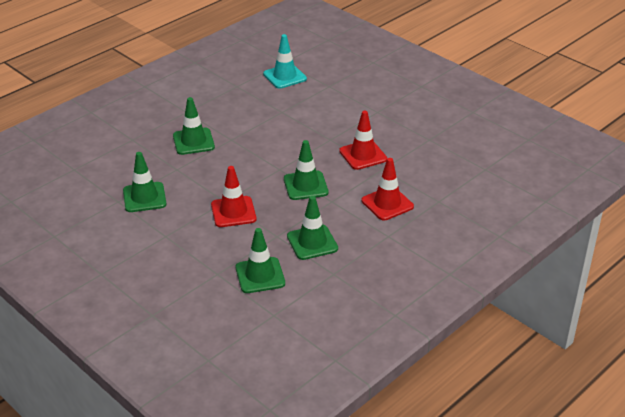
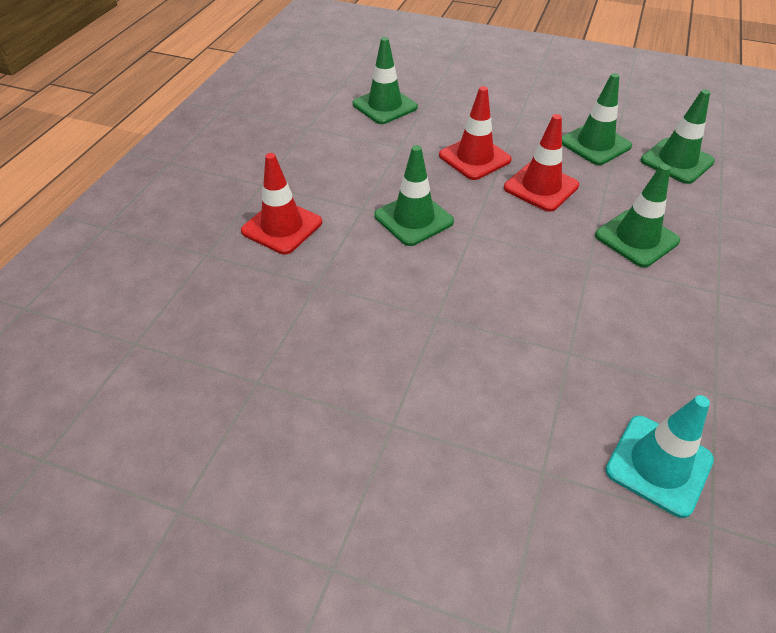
camera: 155 degrees right, 10 degrees up
(312, 242) = (352, 151): green traffic cone -> green traffic cone (677, 161)
(363, 155) = (361, 301): red traffic cone -> red traffic cone (541, 187)

